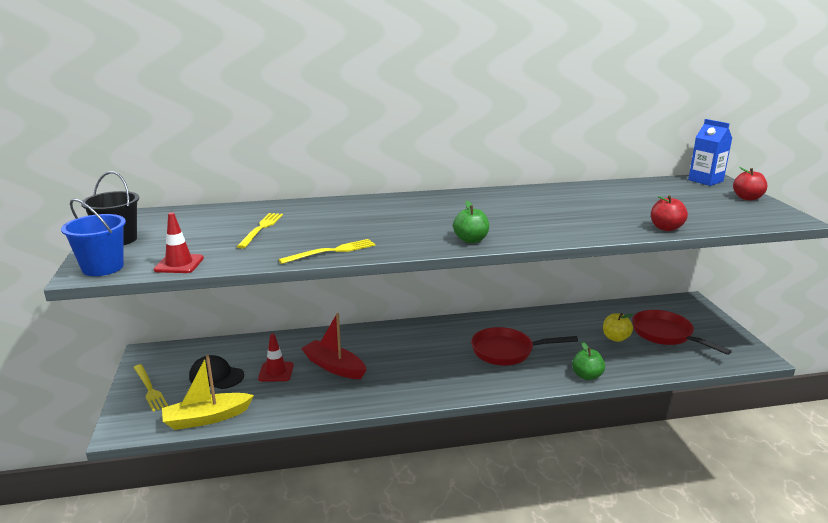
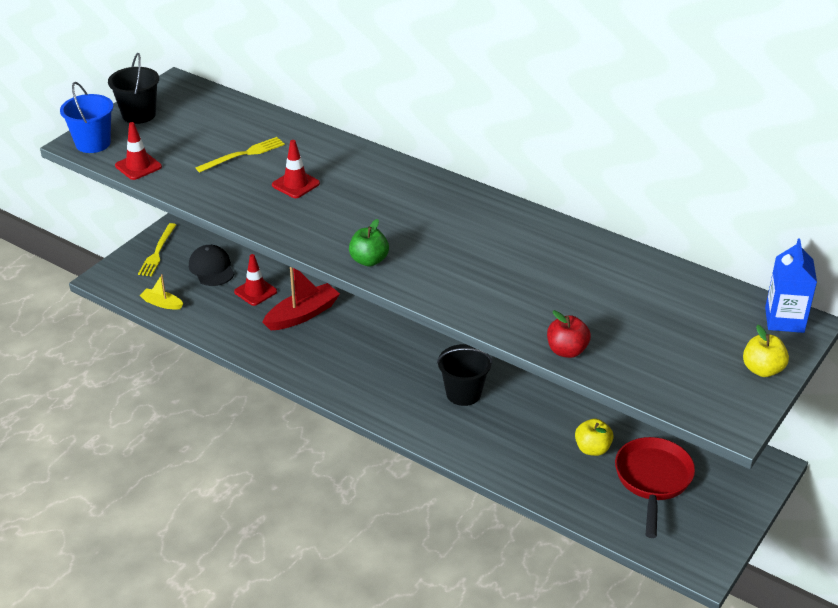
camera: 45 degrees right, 15 degrees up
(206, 418) = (162, 303): yellow boat -> yellow boat, size x0.56
(331, 251) = (248, 211): yellow fork -> none
(334, 367) = (302, 315): red boat -> red boat turned 60 degrees clockwise
(335, 228) = (295, 184): none -> red traffic cone
(507, 351) = (463, 393): red pan -> black bucket
(587, 376) = (490, 463): green apple -> none
(747, 198) = (762, 370): red apple -> yellow apple

